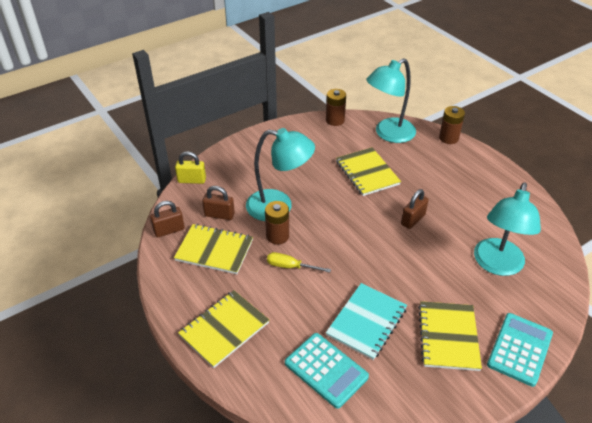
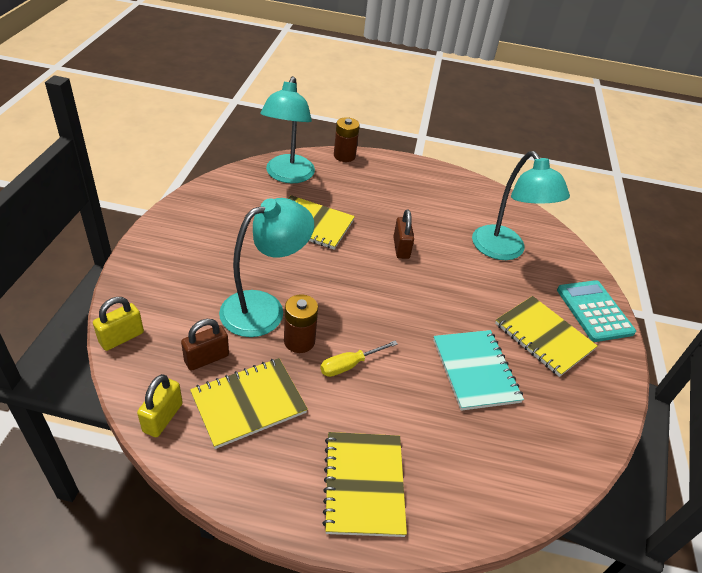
camera: 50 degrees left, 0 degrees up
(169, 230) = (163, 417): brown padlock -> yellow padlock
(326, 370) = (498, 445): turquoise calculator -> none
(335, 120) = (218, 185): brown battery -> none

